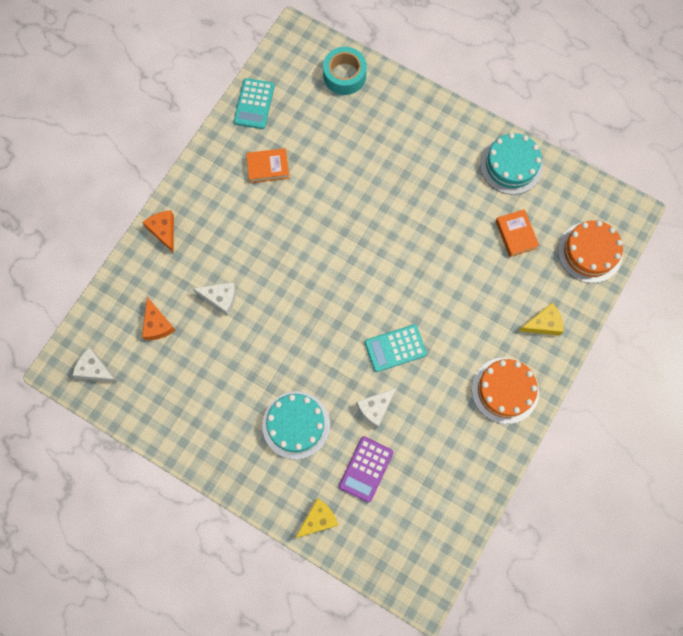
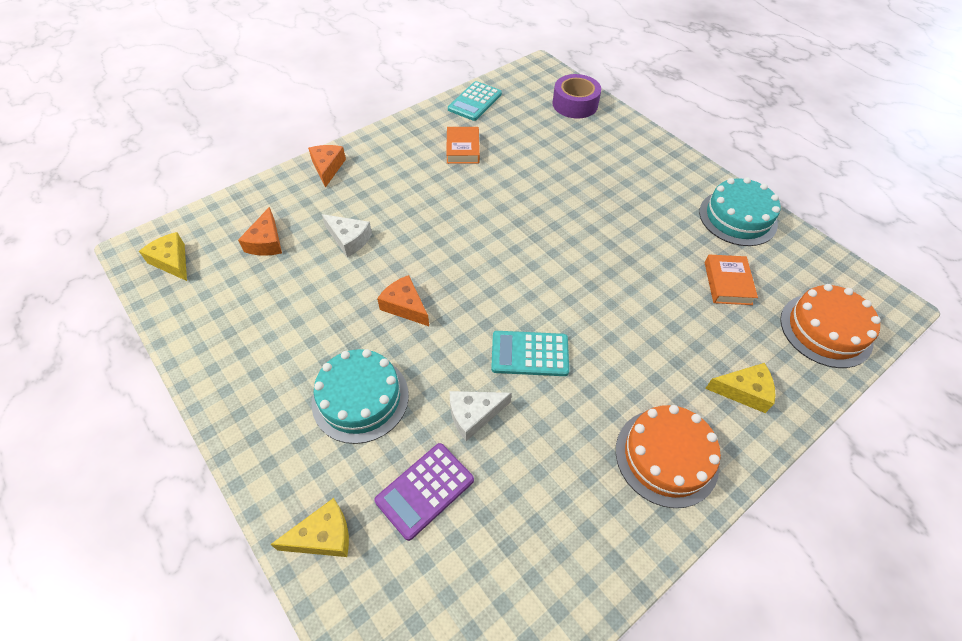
camera: 20 degrees right, 20 degrees down
(95, 369) = (172, 261): white cheese -> yellow cheese
(268, 167) = (463, 149): orange book -> orange book turned 75 degrees clockwise
(292, 342) = (405, 306): none -> orange cheese
(344, 75) = (575, 104): turquoise tape -> purple tape

